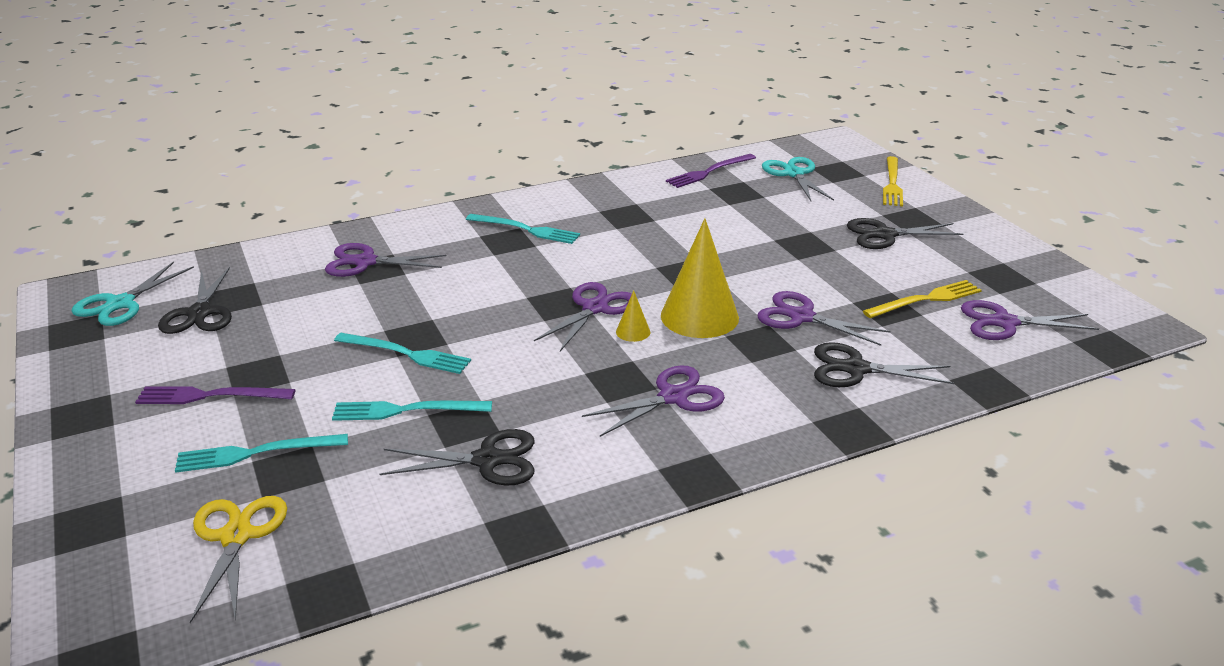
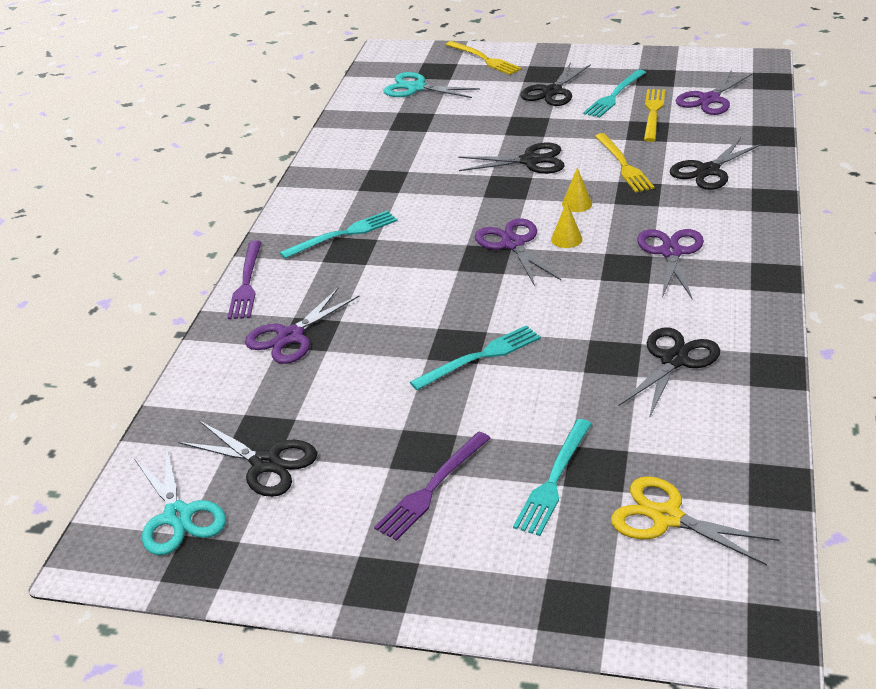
camera: 50 degrees left, 5 degrees up
(406, 410) = (567, 381): turquoise fork -> turquoise fork (614, 95)
(699, 316) = (577, 204): yellow cone -> yellow cone, size x0.43
(709, 172) = (362, 119): purple fork -> purple fork (246, 283)
(744, 268) = (530, 161): none -> black scissors
(801, 317) = (623, 165): purple scissors -> yellow fork

